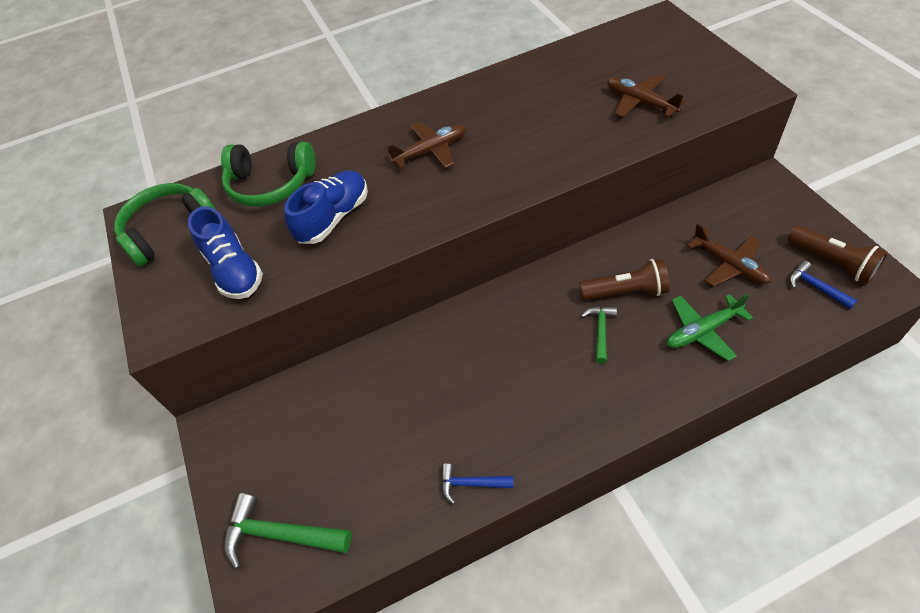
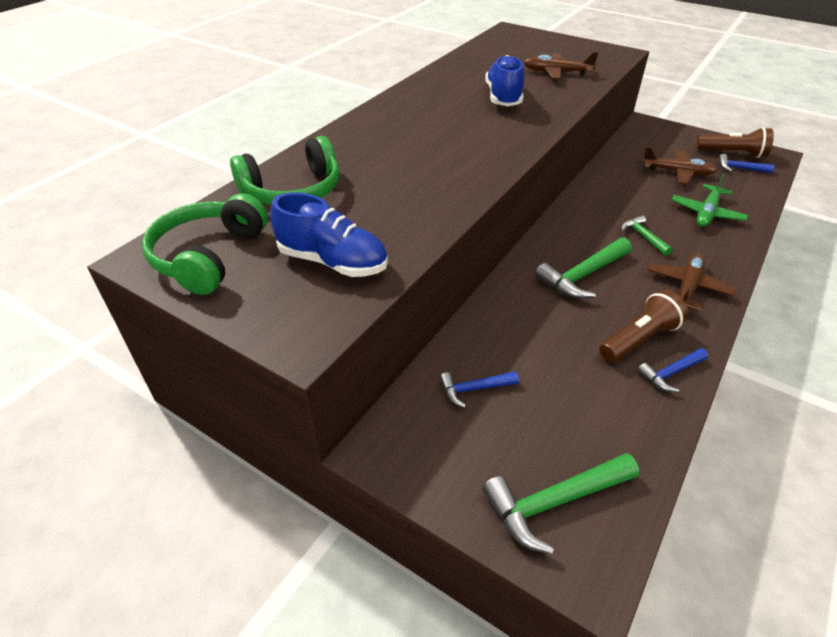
camera: 40 degrees left, 10 degrees down
(311, 413) = (473, 389): none -> blue hammer
(334, 218) = (393, 195): blue shoe -> blue shoe (503, 97)
(431, 151) = (428, 132): brown plane -> brown plane (687, 287)
(496, 349) = (582, 276): none -> green hammer
(625, 292) = (632, 208): brown flashlight -> brown flashlight (639, 339)

